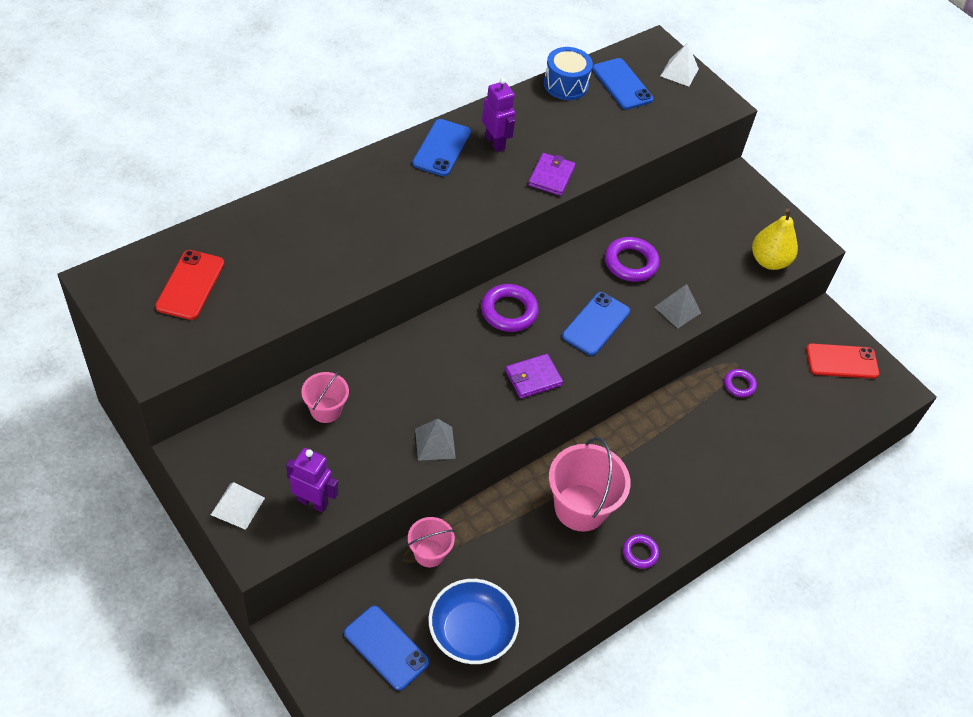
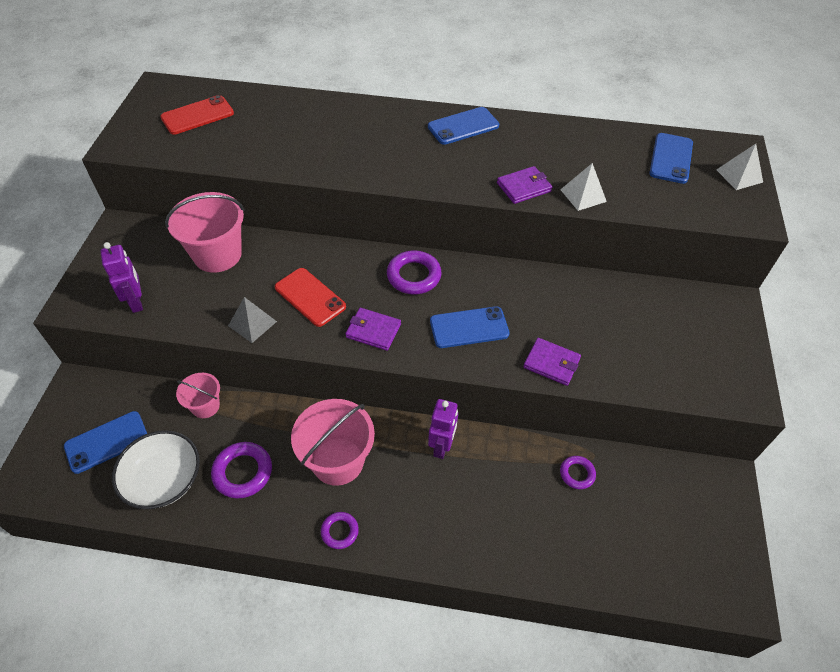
camera: 50 degrees right, 0 degrees up
(238, 506) = (97, 273): white pyramid -> white pyramid (583, 195)
(326, 410) = (217, 254): pink bucket -> pink bucket, size x1.79
(386, 647) = (107, 442): blue phone -> blue phone turned 60 degrees clockwise
(471, 632) = (164, 479): blue bowl -> white bowl
(495, 142) = (508, 143): purple robot -> purple robot (442, 446)
(565, 85) = (618, 135): blue drum -> none
(631, 263) = (553, 304): purple ring -> purple ring (243, 472)
(677, 310) = (551, 363): grey pyramid -> purple wallet
(769, 261) = (688, 383): yellow pear -> none
(842, 361) = (704, 529): red phone -> red phone (310, 297)

